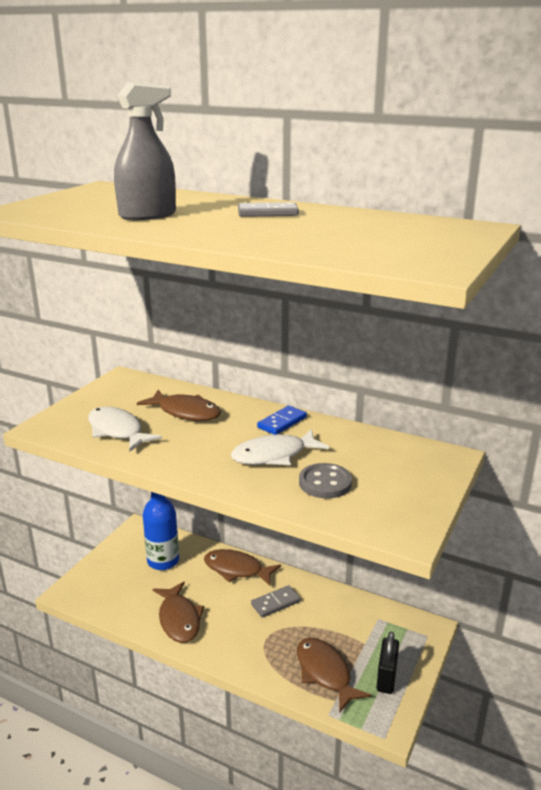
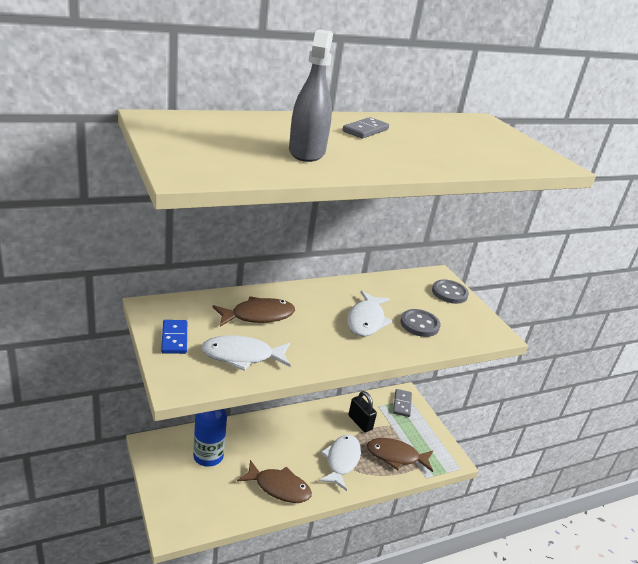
camera: 55 degrees left, 5 degrees up
(237, 569) = (265, 428): brown fish -> none
(263, 638) = (341, 461): none -> white fish
(275, 603) = (318, 434): grey domino -> grey domino (402, 404)
(282, 422) = (329, 294): blue domino -> blue domino (174, 338)
(386, 678) = (423, 436): black padlock -> black padlock (360, 422)
(427, 475) = (449, 293): none -> grey button

